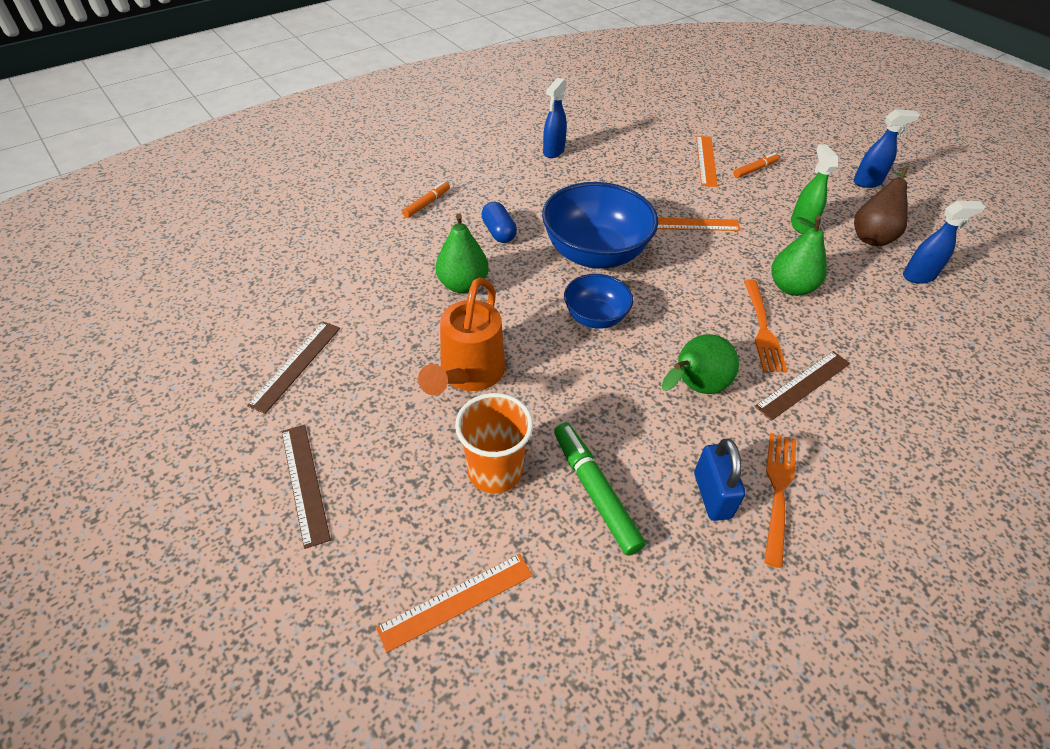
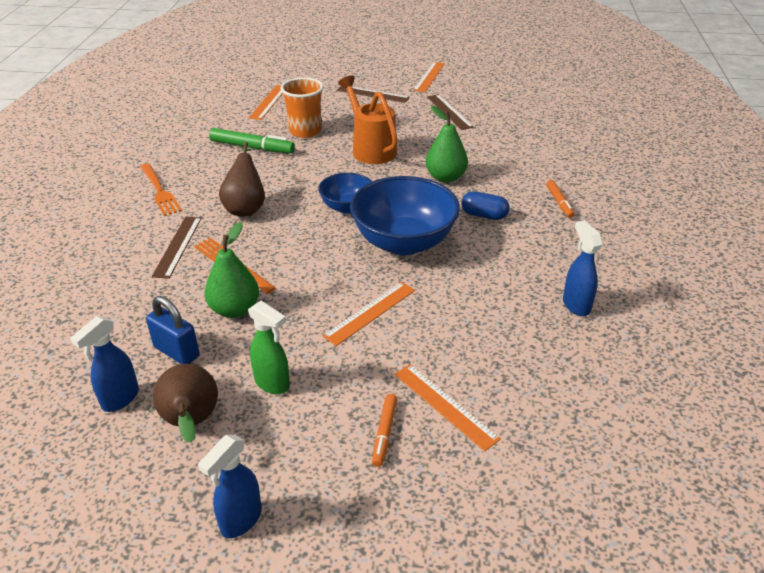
camera: 135 degrees right, 10 degrees down
(178, 457) = (429, 76): none -> orange ruler
(694, 387) = (246, 208): green pear -> brown pear
(712, 495) = (194, 173): blue padlock -> blue padlock (177, 352)

